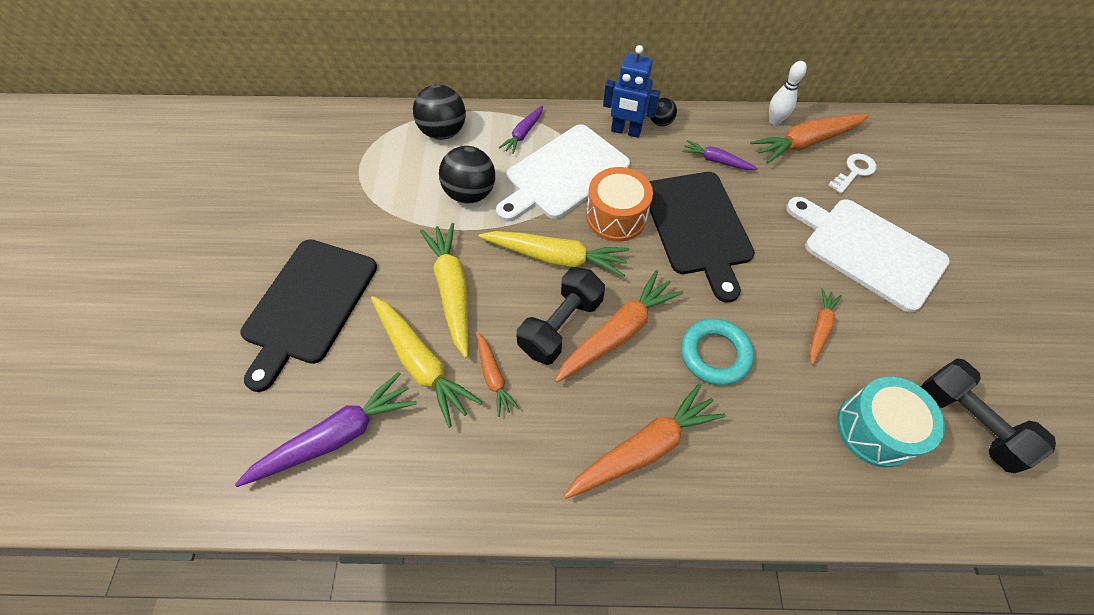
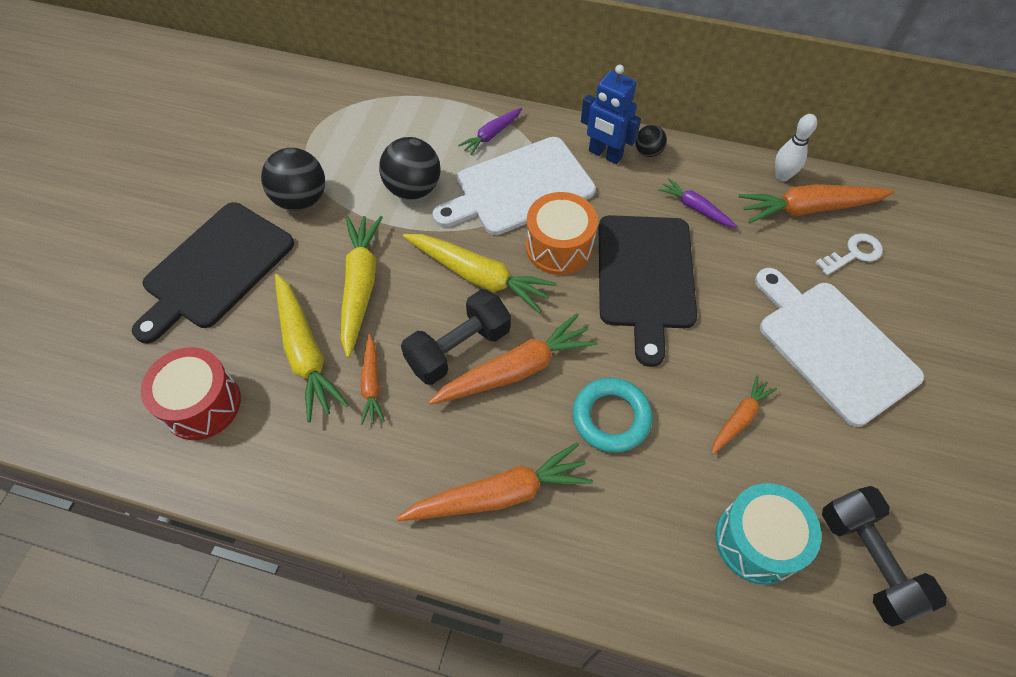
camera: 15 degrees right, 0 degrees up
(337, 436) = (202, 404): purple carrot -> red drum
(443, 132) = (407, 116): black ball -> black ball (301, 199)

